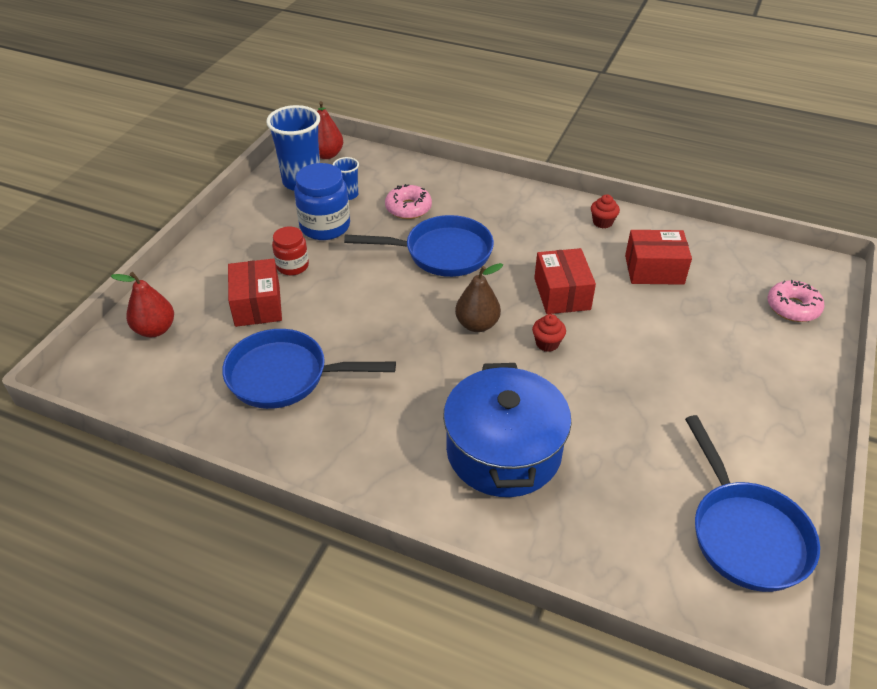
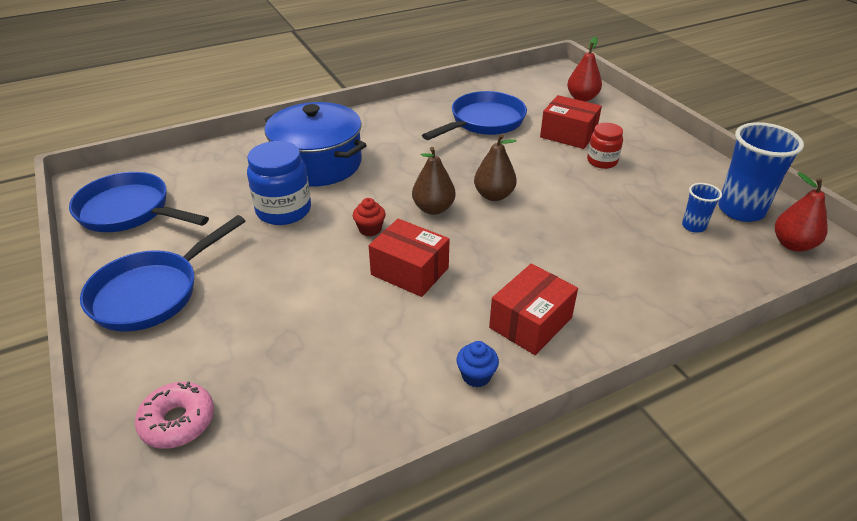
camera: 130 degrees right, 5 degrees down
(325, 226) = (647, 194): blue jar -> blue jar (284, 210)
(408, 208) = (637, 250): pink donut -> none
(418, 301) = (494, 195): none -> brown pear
(442, 253) = (543, 236): blue pan -> blue pan (152, 293)
(602, 222) = (476, 376): red cupcake -> blue cupcake
(654, 270) = (361, 356): red box -> red box (530, 323)

